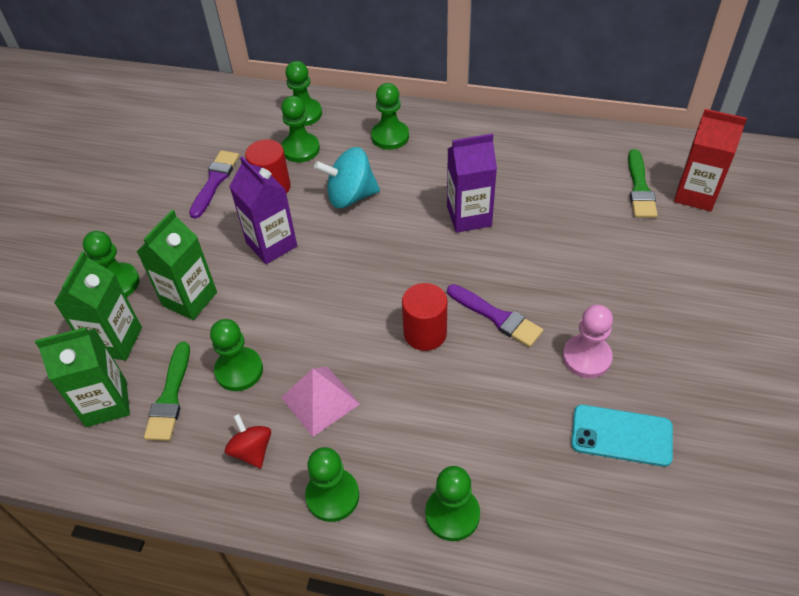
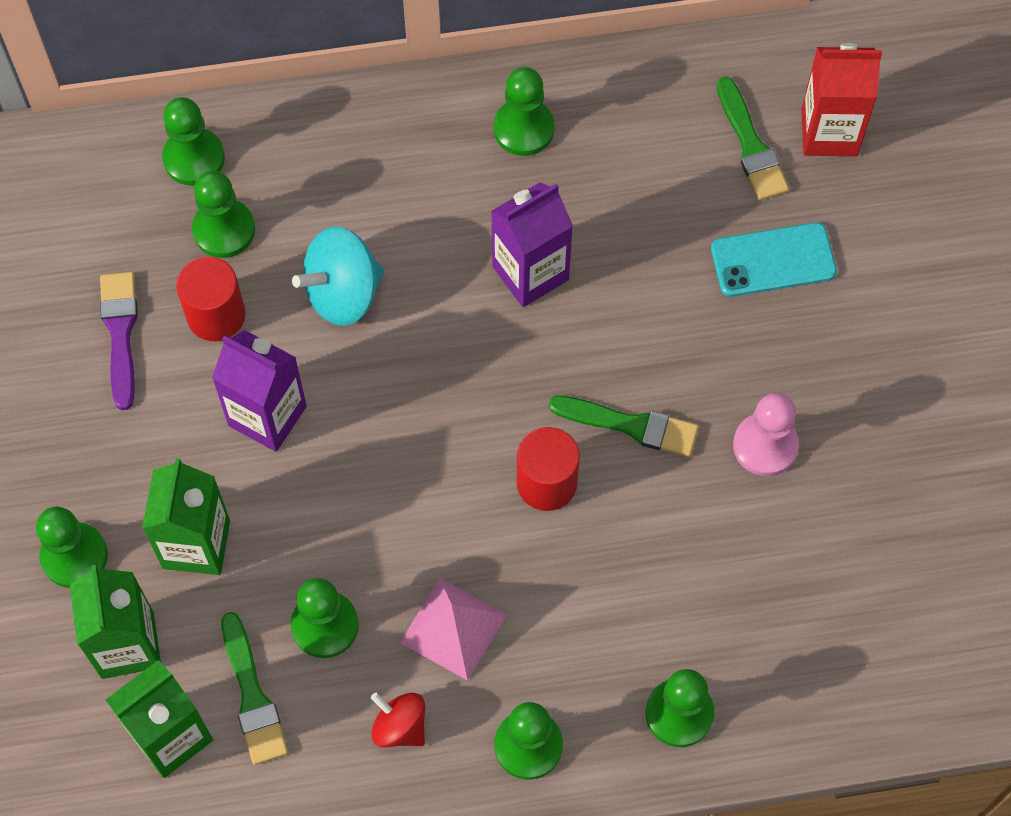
camera: 25 degrees left, 15 degrees up
(390, 136) = (352, 162): green pawn -> green pawn (523, 129)
(497, 317) = (631, 425): purple brush -> green brush
(621, 435) = (840, 540): turquoise phone -> turquoise phone (773, 260)

